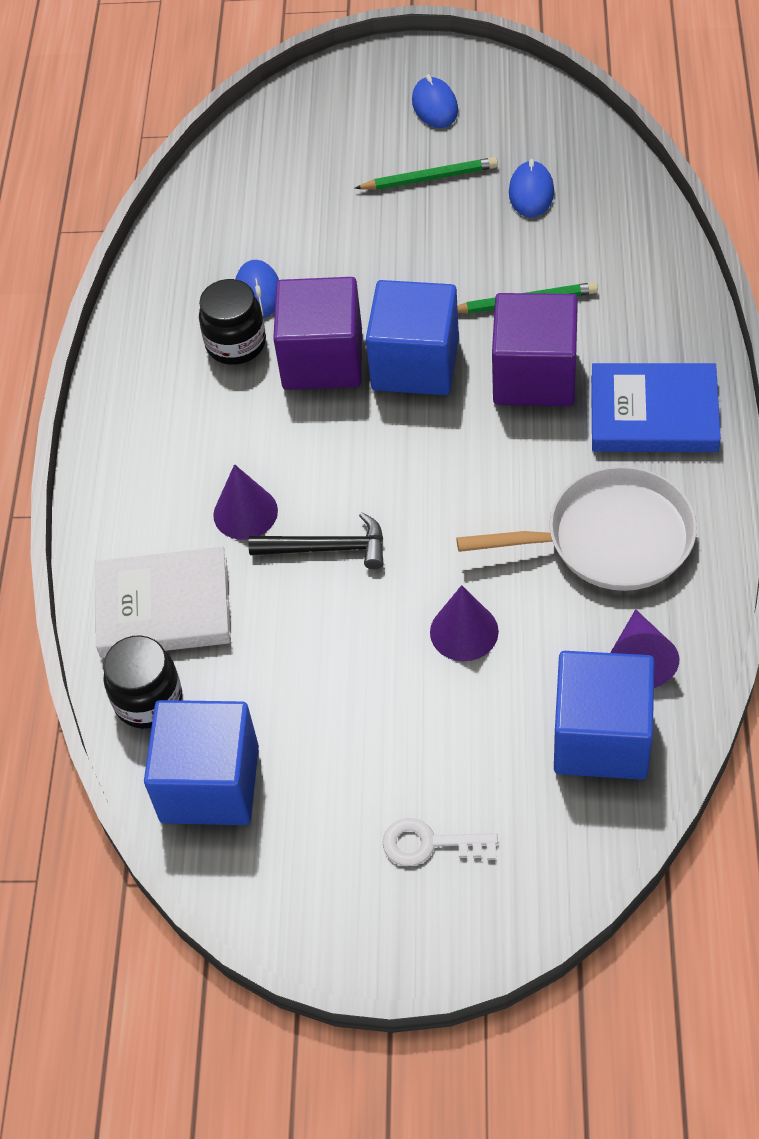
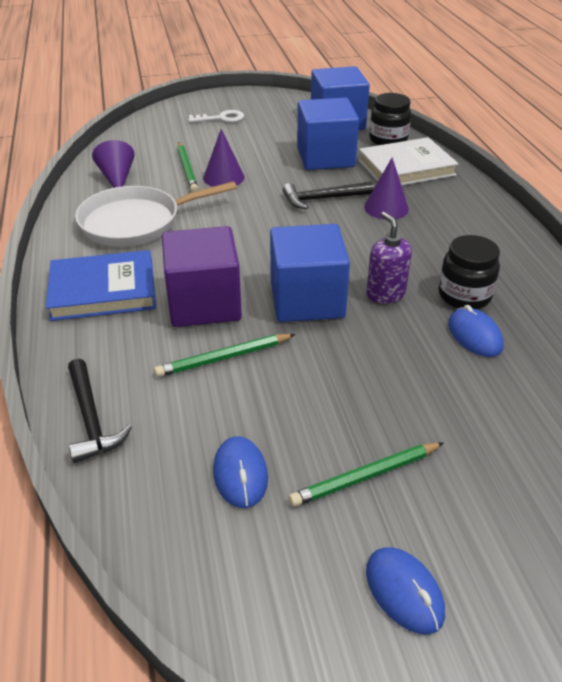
camera: 160 degrees right, 15 degrees down
(322, 359) = (385, 294): purple cube -> purple soap dispenser
(520, 666) = (187, 169): none -> green pencil
(601, 737) = (138, 153): blue cube -> blue cube (325, 157)
(659, 256) = (91, 419): none -> black hammer

